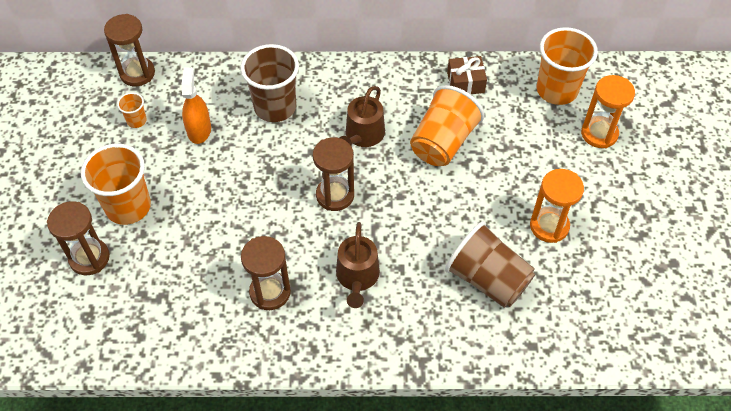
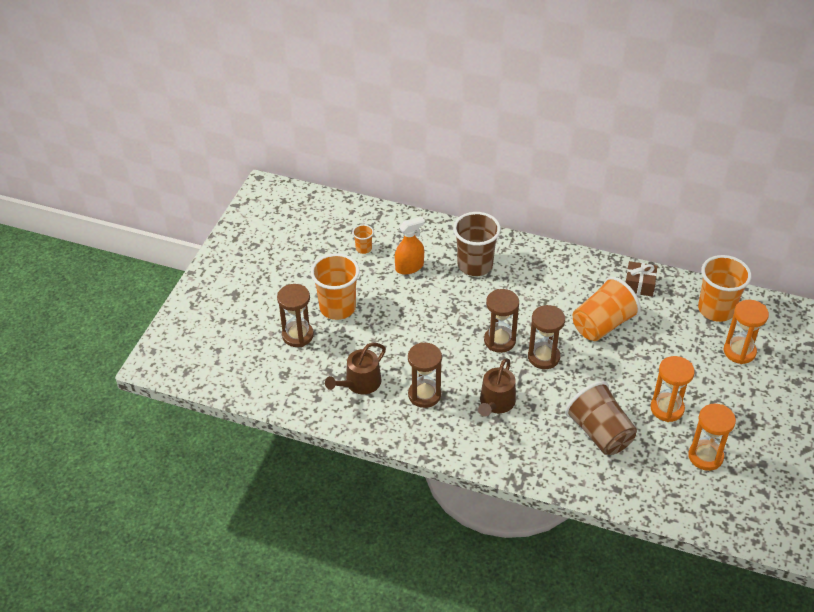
camera: 20 degrees right, 10 degrees down
(137, 73) = (375, 214): brown hourglass -> brown hourglass (543, 357)
(199, 130) = (409, 267): orange spray bottle -> orange spray bottle turned 45 degrees clockwise
(363, 135) = (538, 303): brown watering can -> brown watering can (360, 383)
(611, 273) = (705, 456): none -> orange hourglass

